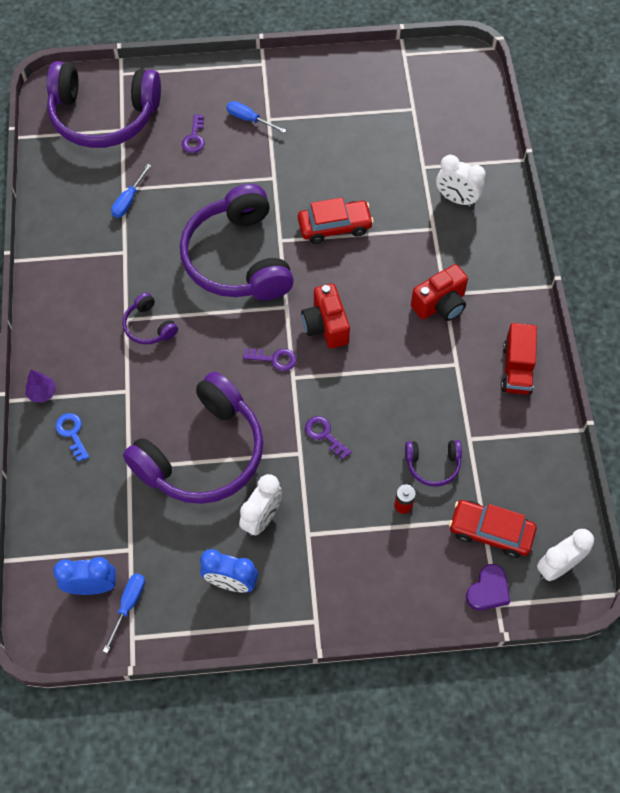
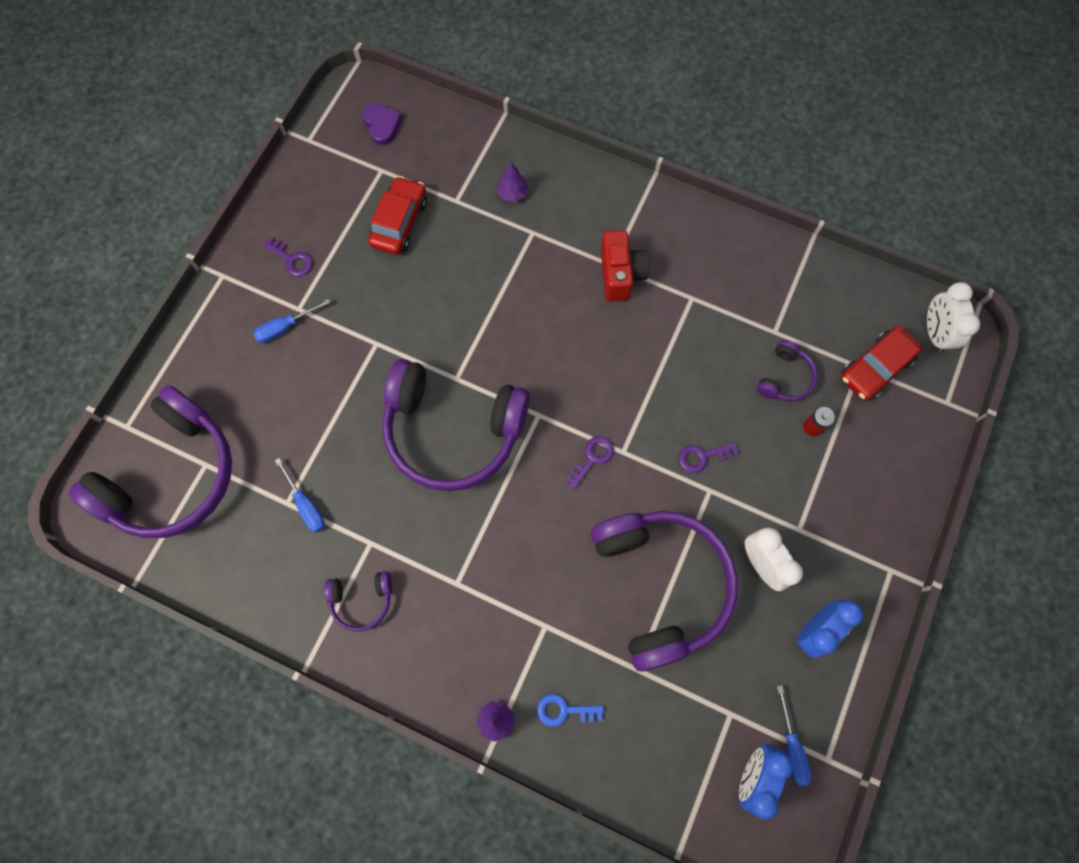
camera: 60 degrees left, 10 degrees up
(128, 605) = (791, 746): blue screwdriver -> blue screwdriver turned 150 degrees counterclockwise
(149, 326) = (480, 563): purple headphones -> purple headphones (362, 600)
(194, 138) = (270, 395): purple key -> purple key (292, 259)
(326, 326) = (583, 390): red camera -> none
(334, 226) = (473, 318): red car -> red car (399, 222)
(457, 199) = (512, 193): white clock -> purple tree
(488, 590) = (930, 402): purple heart -> purple heart (382, 125)
(516, 369) = (725, 251): red truck -> none

